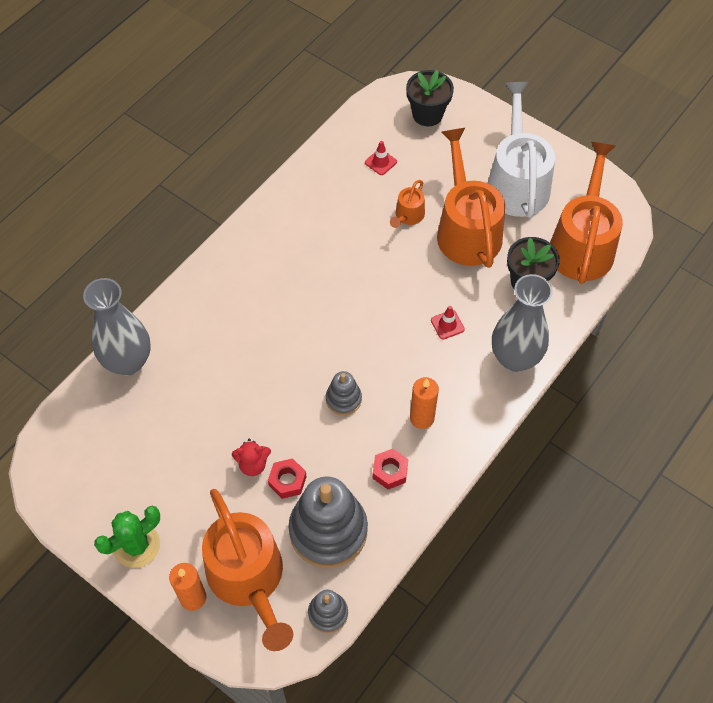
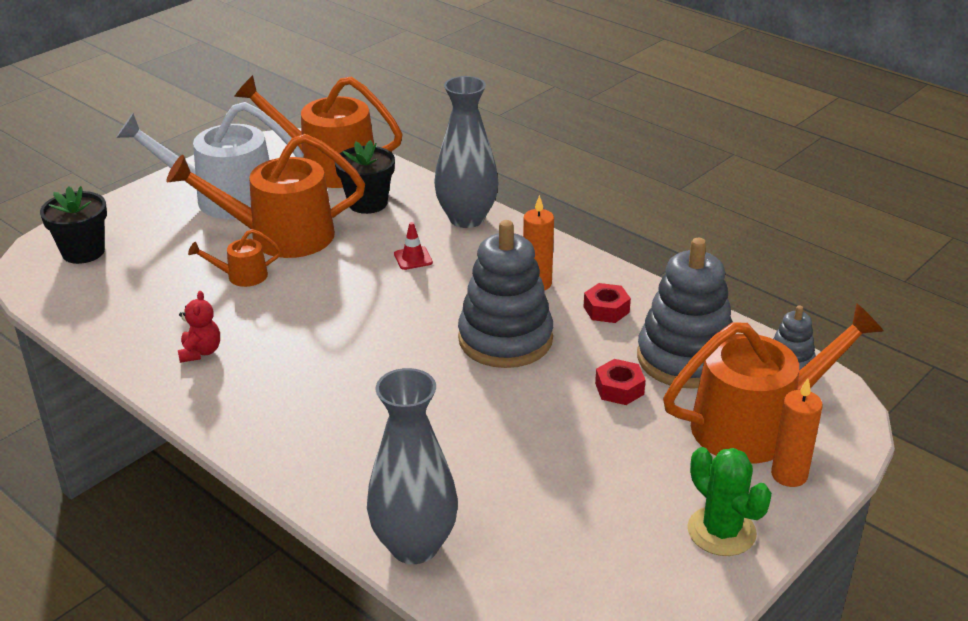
camera: 85 degrees left, 25 degrees down
(253, 464) = (595, 418): red teddy bear -> red teddy bear (200, 352)
(343, 399) = (505, 339): grey stacking toy -> grey stacking toy, size x2.03
(380, 162) = (143, 292): red traffic cone -> none
(408, 216) = (242, 276): orange watering can -> orange watering can turned 135 degrees clockwise

